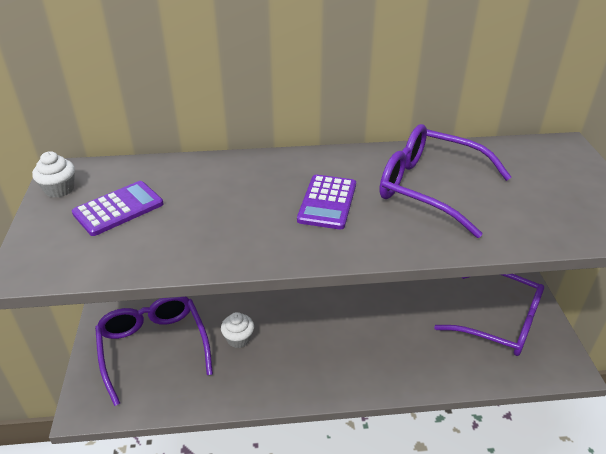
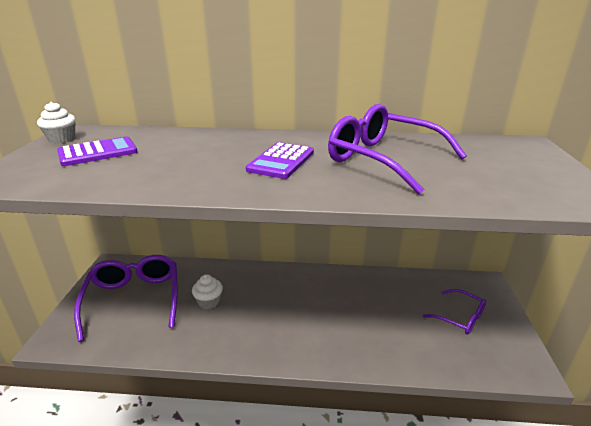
camera: 10 degrees right, 10 degrees down
(499, 321) = (460, 317): purple glasses -> purple glasses, size x0.56

